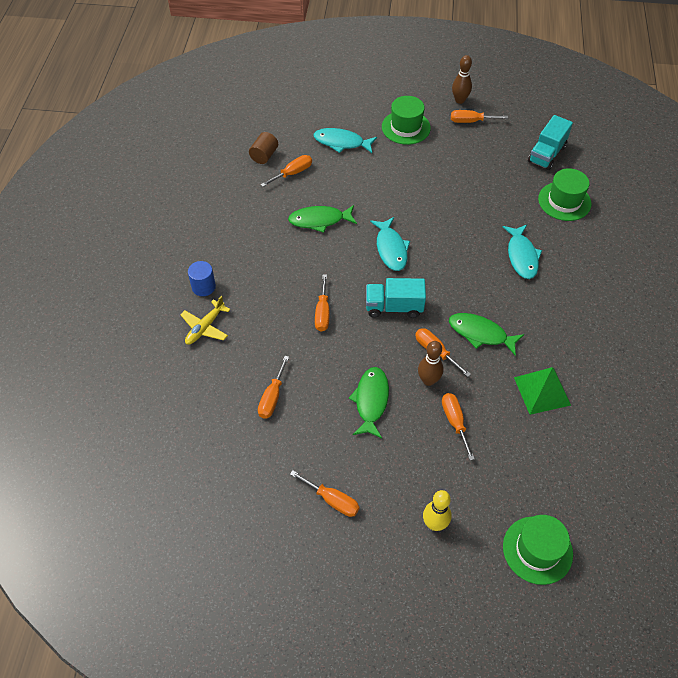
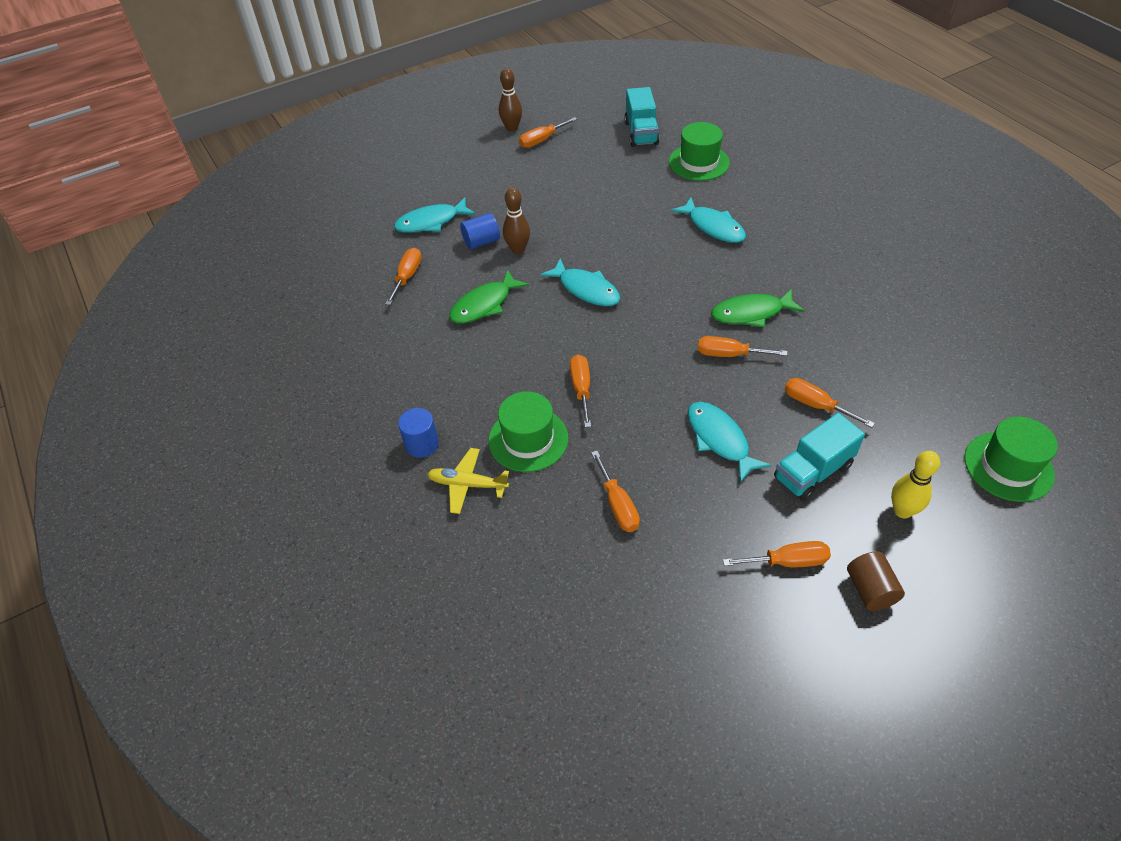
camera: 35 degrees left, 5 degrees down
(205, 327) = (467, 484): yellow plane -> yellow plane turned 105 degrees clockwise
(264, 155) = (357, 277): brown cylinder -> brown cylinder (870, 590)
(322, 313) = (581, 389): orange screwdriver -> orange screwdriver turned 150 degrees counterclockwise
(359, 175) = (481, 242): none -> blue cylinder
(371, 401) = (719, 439): green fish -> turquoise fish
(394, 307) = (646, 339): turquoise truck -> turquoise truck (813, 472)
(406, 127) = (484, 176): green hat -> green hat (528, 439)
(428, 380) = (751, 384): brown bowling pin -> brown bowling pin (518, 249)
(542, 391) = (857, 328): green pyramid -> none

